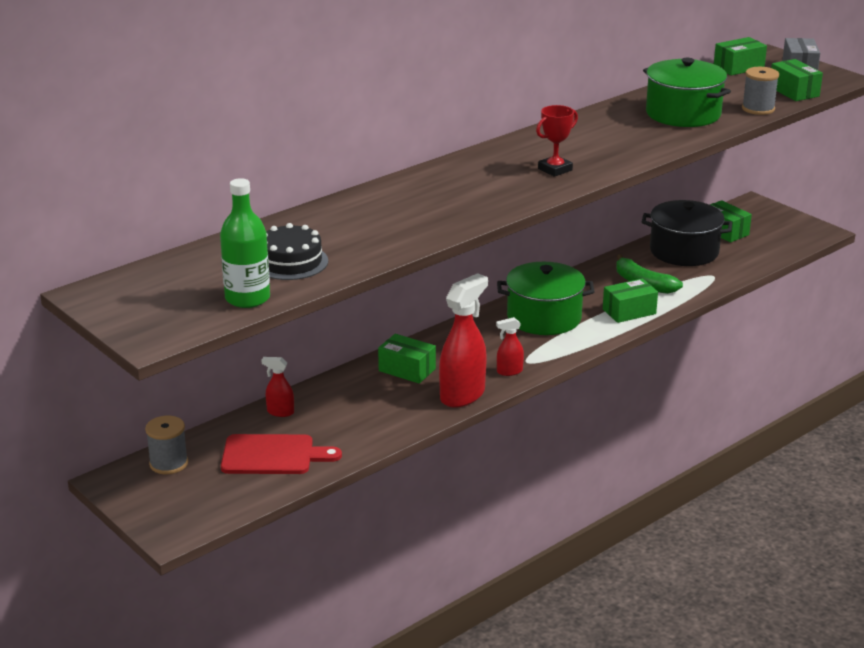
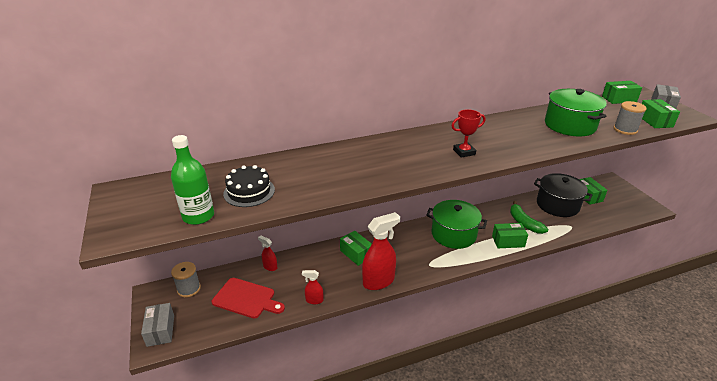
camera: 20 degrees right, 5 degrees up
(168, 516) = (160, 330): none -> grey box
(509, 371) = (415, 270): red spray bottle -> red spray bottle (314, 300)

